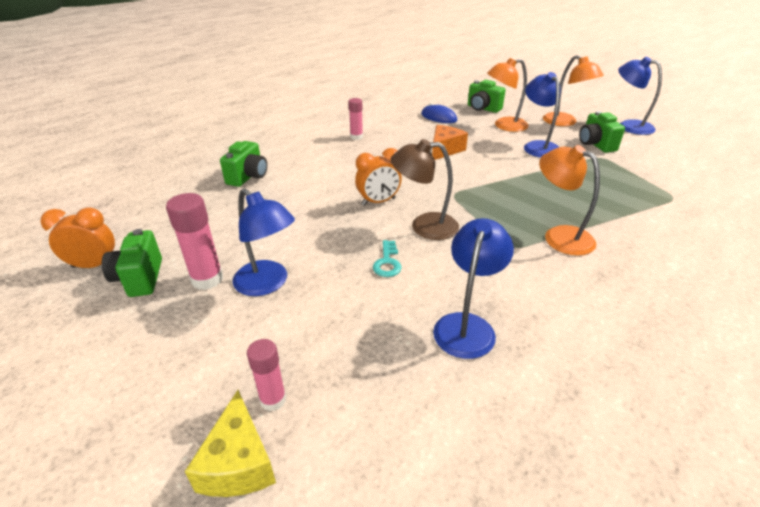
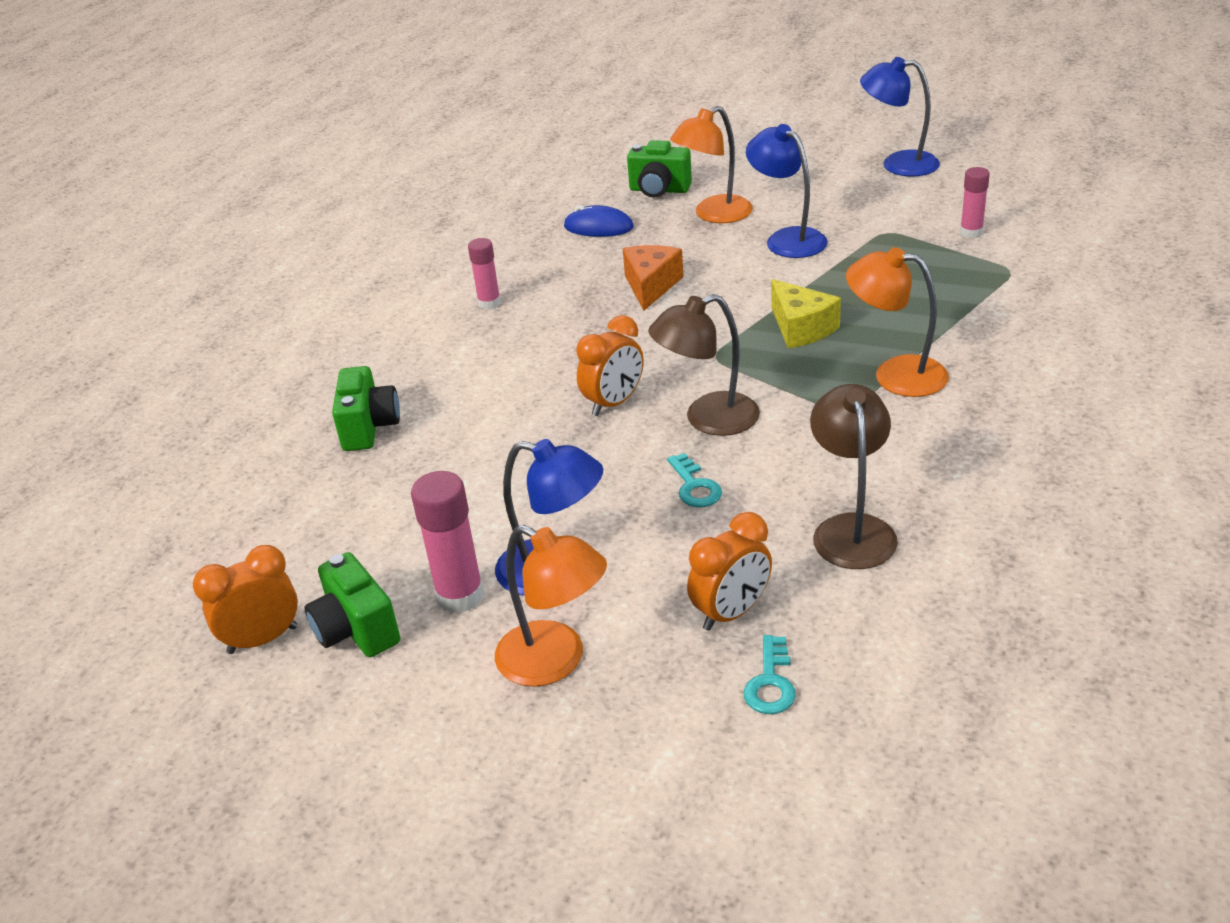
camera: 20 degrees left, 0 degrees up
(238, 463) = (699, 766): yellow cheese -> yellow cheese (801, 328)
(273, 400) = (683, 694): pink glue stick -> pink glue stick (971, 232)
(335, 417) = (770, 683): none -> turquoise key
(347, 353) = (731, 613): none -> orange clock
(467, 325) = (851, 529): blue lamp -> brown lamp
(565, 122) = (802, 183): orange lamp -> orange lamp (555, 661)
(595, 144) = (868, 212): green camera -> none

